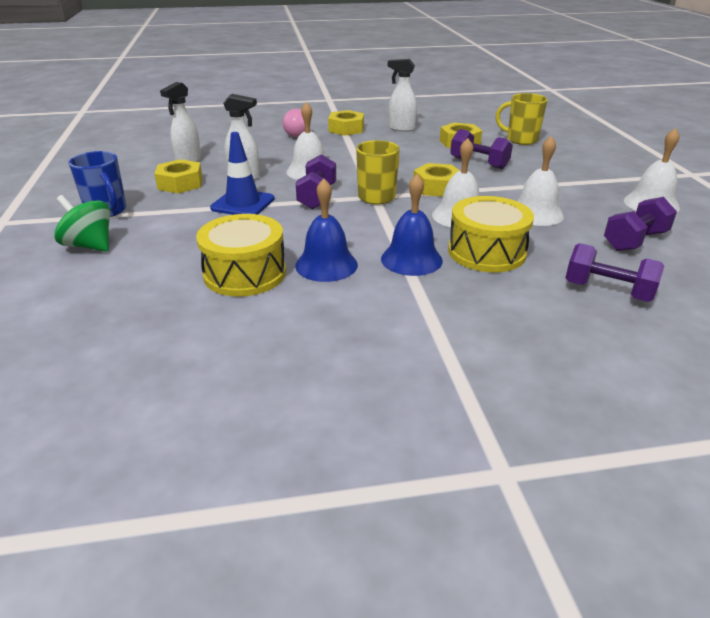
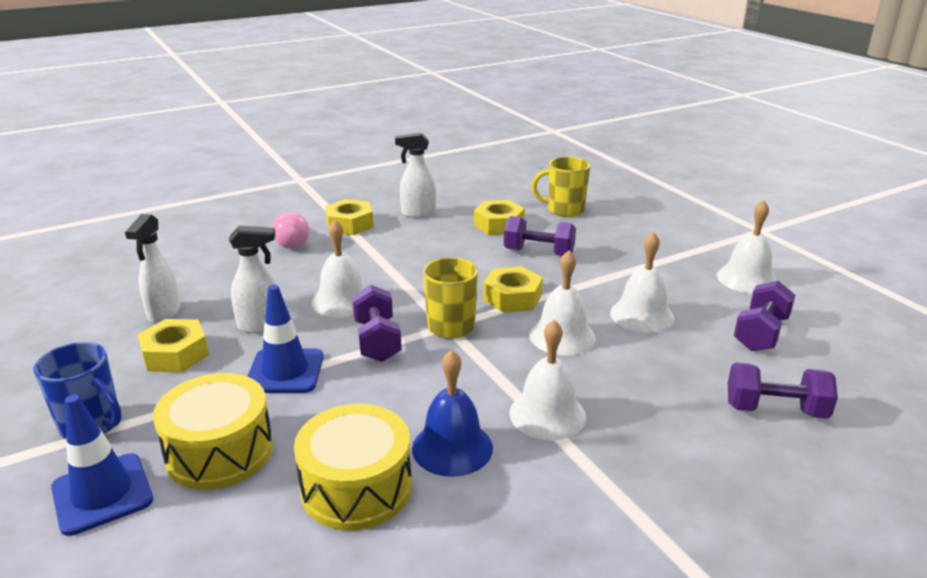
camera: 20 degrees left, 5 degrees down
(90, 245) = (102, 494): green spinning top -> blue traffic cone
(411, 259) = (547, 414): blue bell -> white bell
(486, 252) = (623, 384): yellow drum -> yellow drum (219, 451)

